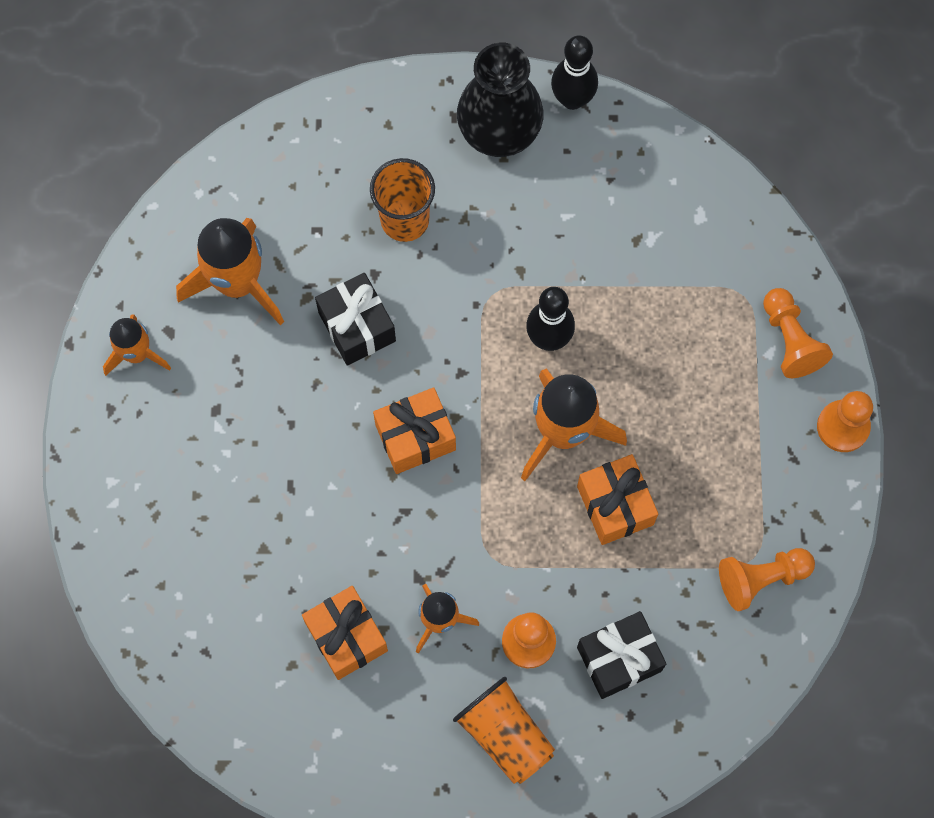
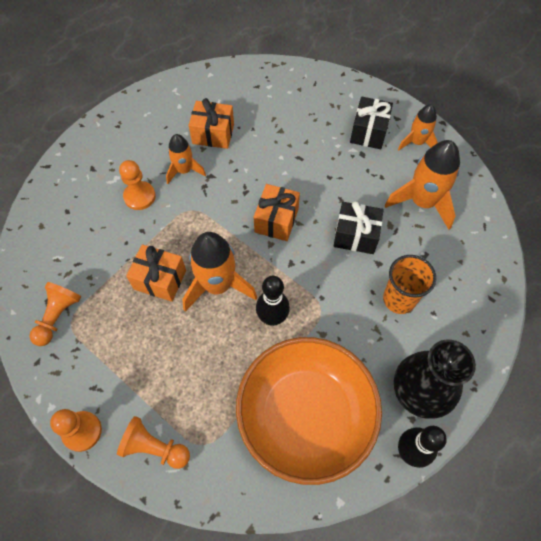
camera: 130 degrees right, 10 degrees down
(505, 735) = (113, 160): orange cup -> none
(619, 659) = (93, 225): black gift -> black gift (368, 132)
(626, 220) = (305, 416): none -> orange bowl

